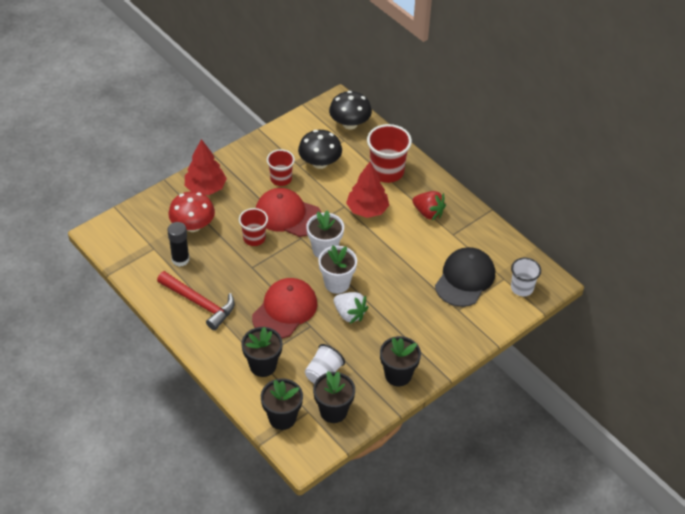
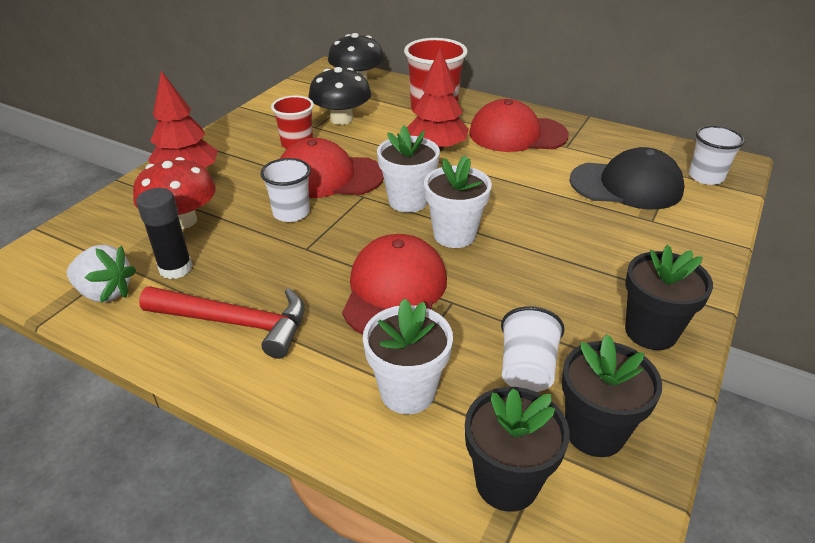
camera: 20 degrees left, 10 degrees down
(254, 238) = (291, 213): red cup -> white cup
(263, 366) = (407, 392): black flower pot -> white flower pot
(349, 314) = (503, 268): white strawberry -> white strawberry (105, 292)
(428, 213) = (517, 134): red strawberry -> red cap
(465, 279) = (626, 185): black cap -> black cap turned 90 degrees clockwise

